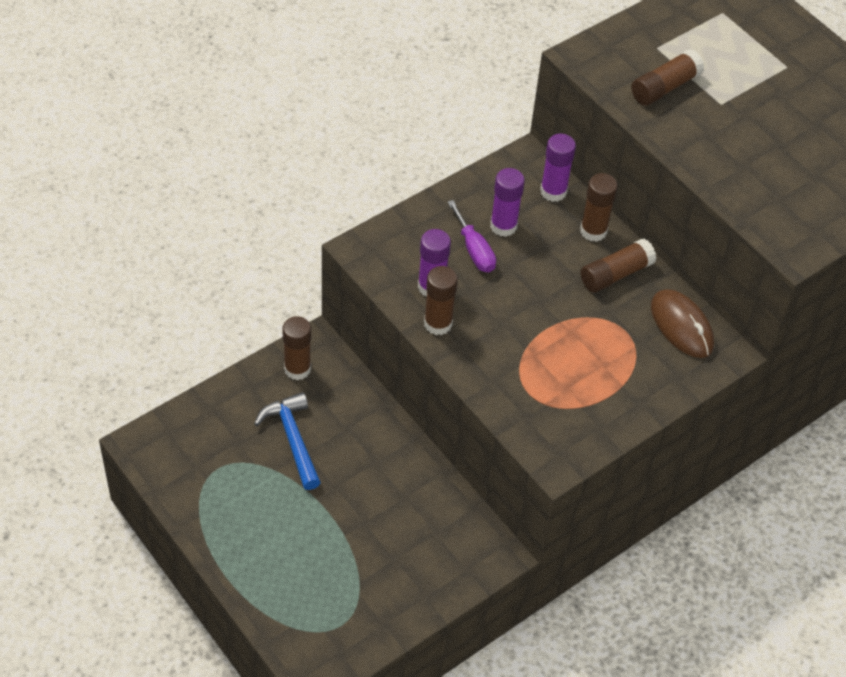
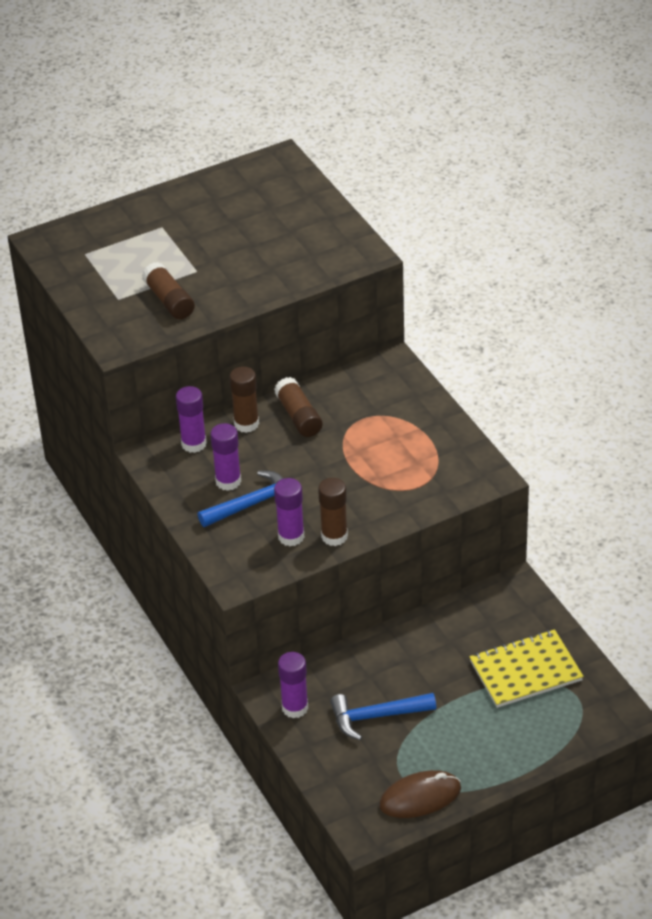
camera: 75 degrees left, 10 degrees down
(297, 369) = (295, 708): brown glue stick -> purple glue stick
(371, 571) = (525, 671): none -> yellow notebook
(474, 250) = (253, 504): purple screwdriver -> blue hammer
(681, 326) = (362, 384): brown mouse -> brown mouse (420, 797)

